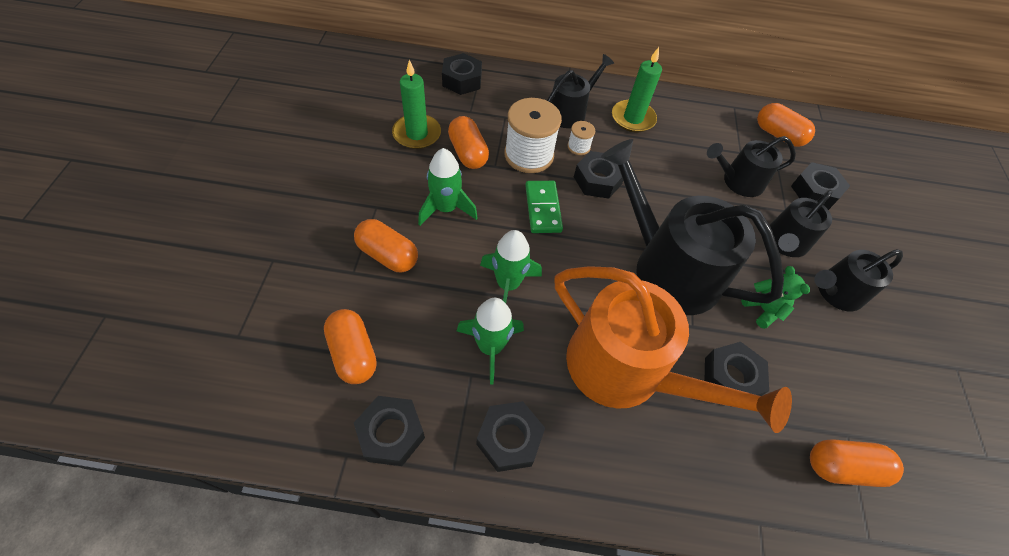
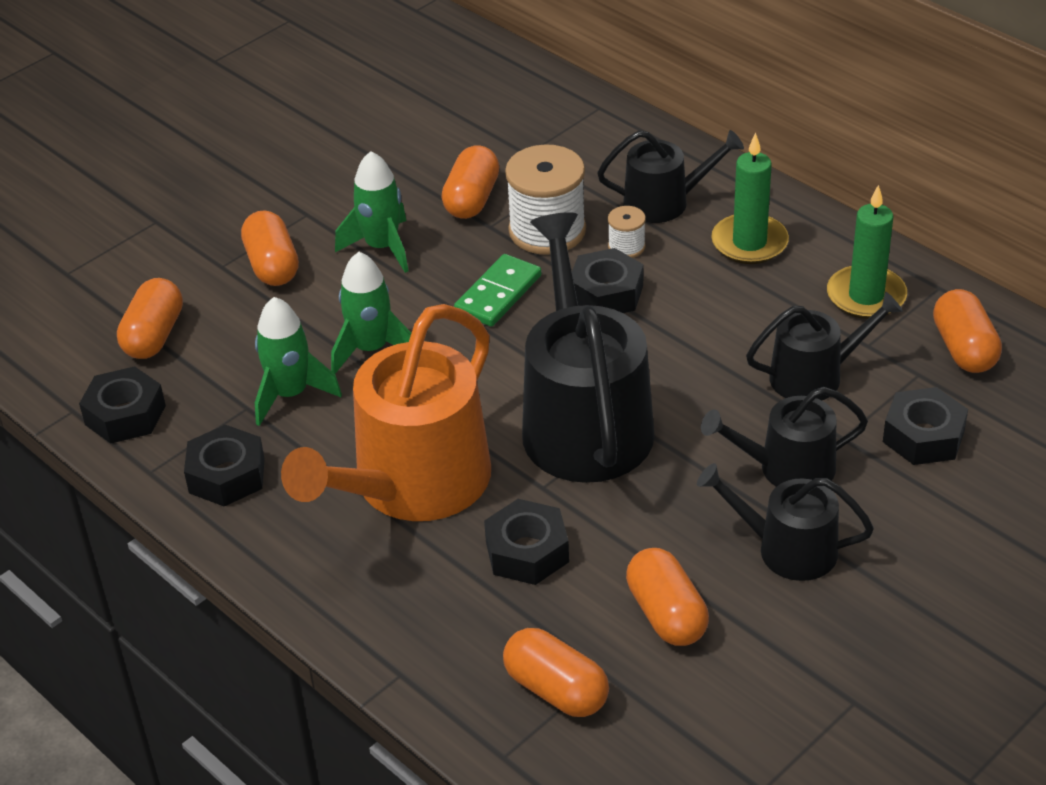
camera: 45 degrees right, 15 degrees down
(417, 134) = (431, 155): green candle -> green candle (866, 296)
(462, 80) = (556, 113): black nut -> none
(626, 370) = (413, 484): orange watering can -> orange watering can turned 45 degrees clockwise
(738, 181) = (814, 376): black watering can -> black watering can turned 135 degrees clockwise
(762, 309) = (656, 515): green teddy bear -> none
(833, 372) = (666, 614): none -> orange capsule

